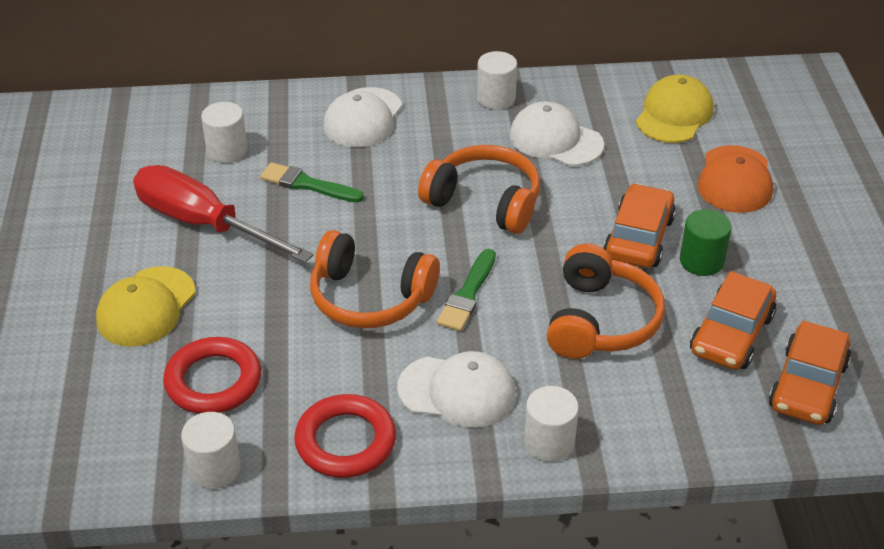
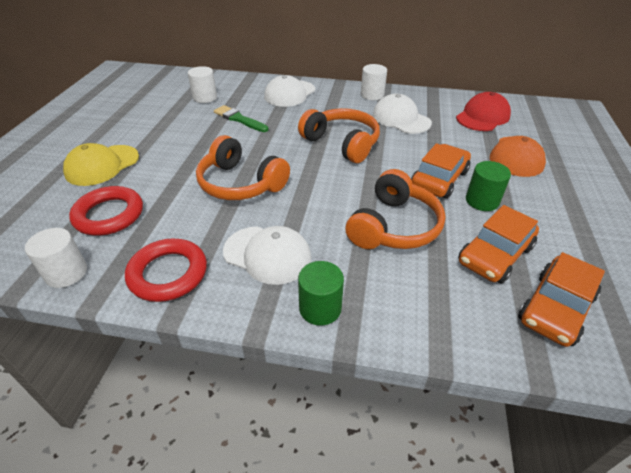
camera: 15 degrees right, 0 degrees up
(203, 224) = (167, 129): red screwdriver -> none
(467, 294) = (306, 193): green brush -> none
(549, 442) = (320, 308): white cylinder -> green cylinder
(674, 114) = (482, 117): yellow cap -> red cap

